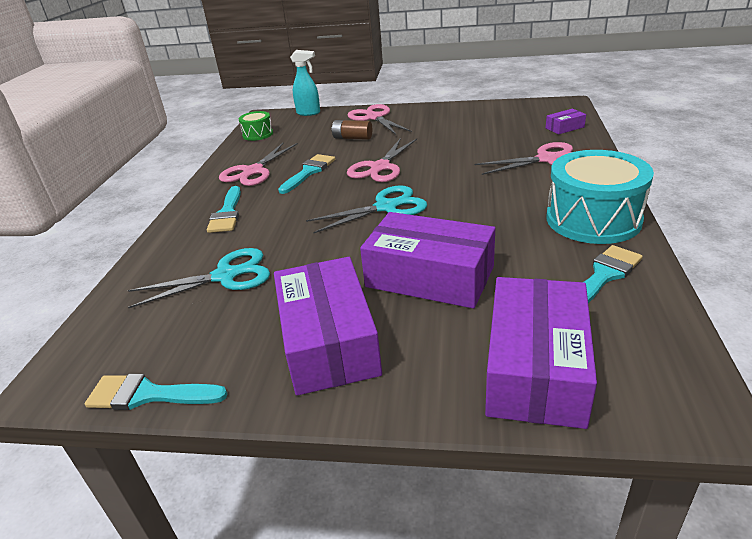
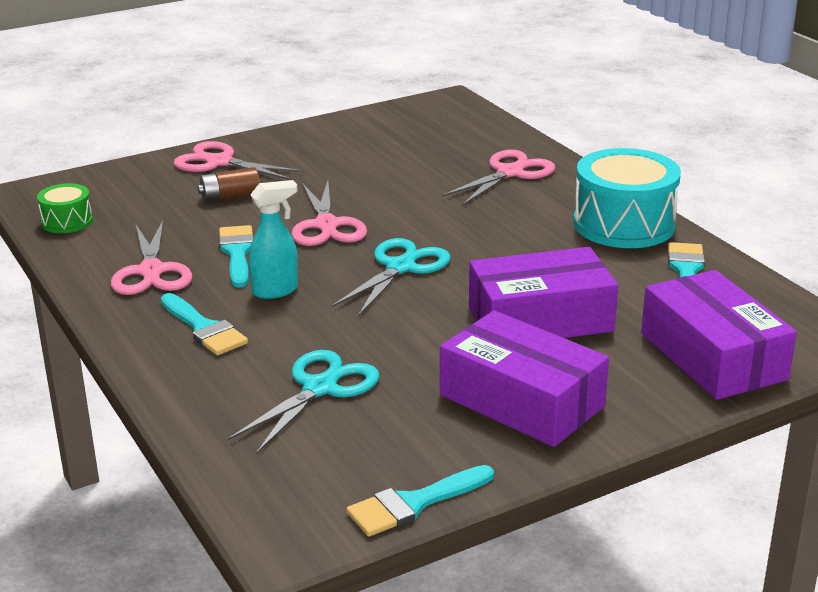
camera: 40 degrees left, 5 degrees down
(309, 113) = (101, 174): turquoise spray bottle -> turquoise spray bottle (276, 291)
(564, 127) = (485, 131): purple box -> none

